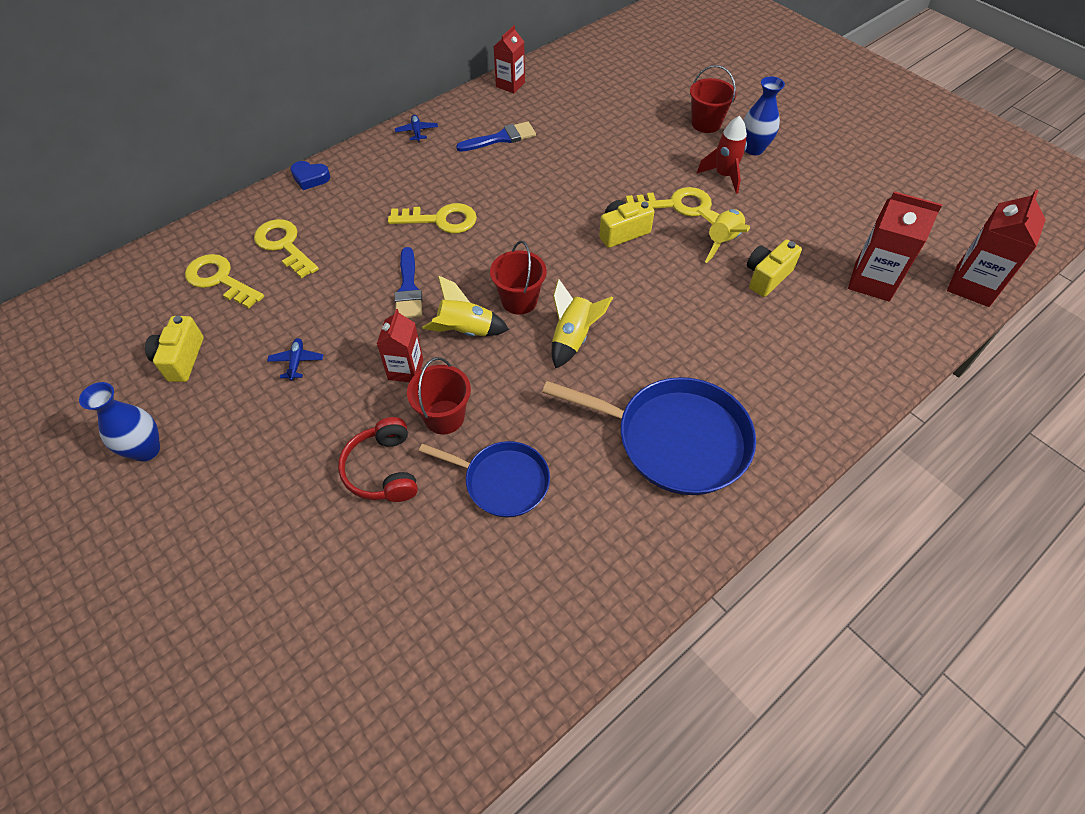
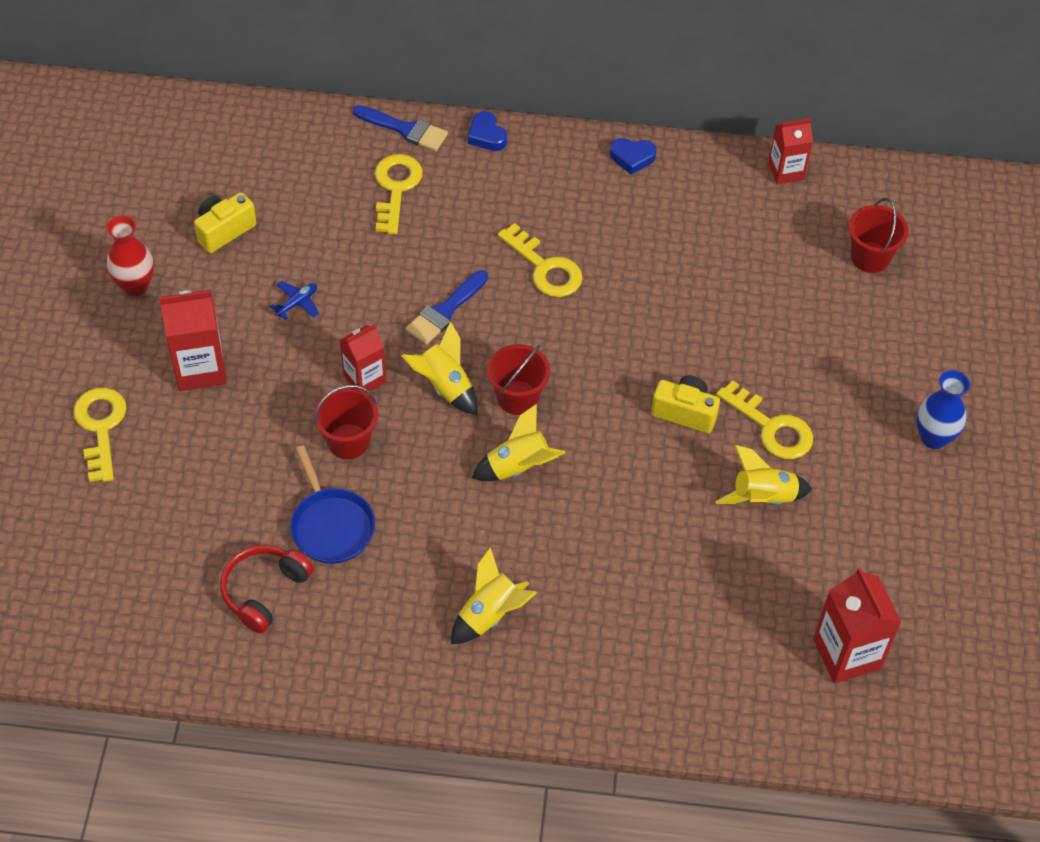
camera: 45 degrees right, 0 degrees up
(146, 450) = (135, 286): blue vase -> red vase
(220, 279) = (317, 181): yellow key -> yellow key (101, 427)
(383, 470) = (264, 441): red headphones -> red headphones (264, 591)
(417, 132) = (632, 157): blue plane -> blue heart
(501, 138) = (700, 226): blue brush -> blue brush (405, 129)
(675, 439) = (490, 615): blue pan -> yellow rocket
(706, 123) = (925, 371): red bucket -> red bucket (870, 257)
(724, 175) = (860, 439): red rocket -> none
(767, 277) = (755, 564): yellow camera -> none
(972, 286) = (938, 744): red carton -> red carton (200, 368)

